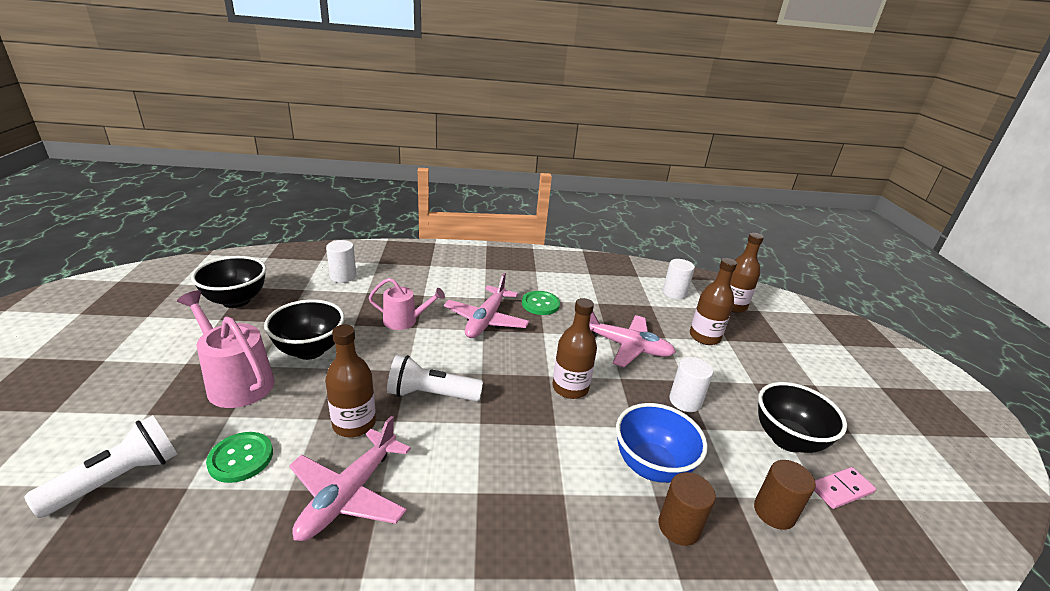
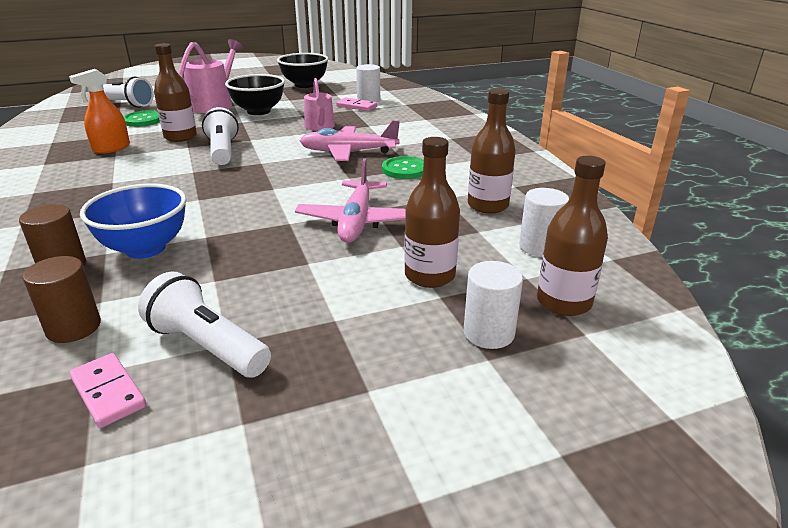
camera: 75 degrees right, 0 degrees up
(349, 495) = (111, 148): pink plane -> orange spray bottle
(359, 287) = (356, 106): none -> pink domino
(570, 388) = (257, 199): brown bottle -> brown bottle (487, 205)
(685, 401) = (263, 264): white cylinder -> white cylinder (488, 333)
(787, 439) = (207, 346): black bowl -> white flashlight

